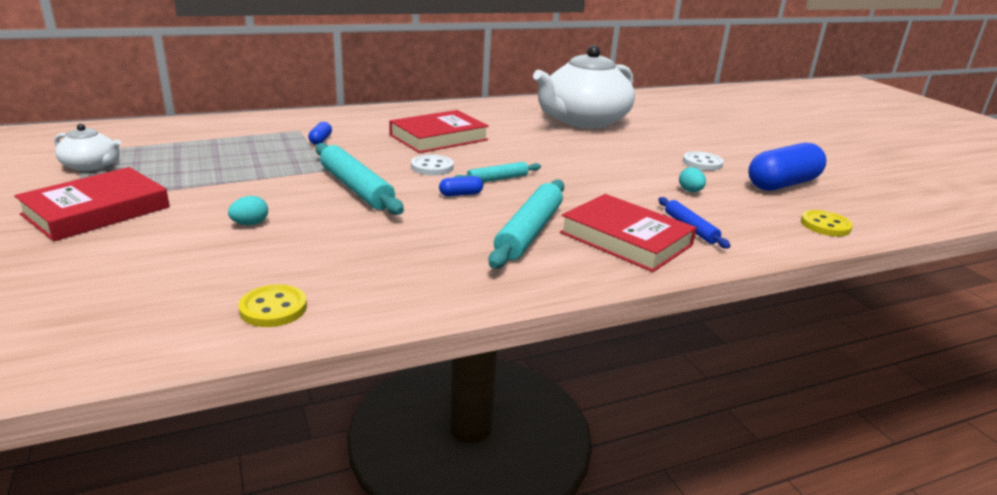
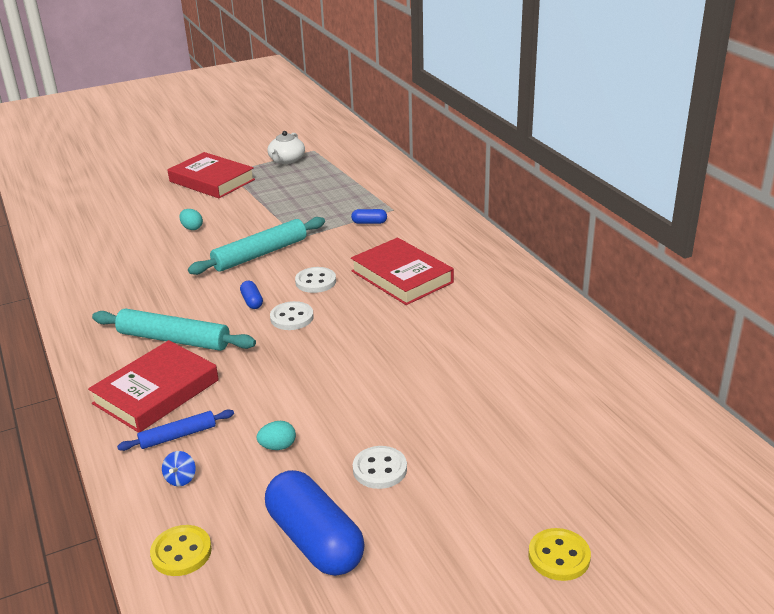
camera: 90 degrees right, 5 degrees up
(273, 308) = (77, 256): yellow button -> yellow button (559, 556)
(497, 179) = (292, 317): turquoise rolling pin -> white button
(583, 121) = (517, 371): white teapot -> none
(745, 226) = (181, 479): none -> blue spinning top

